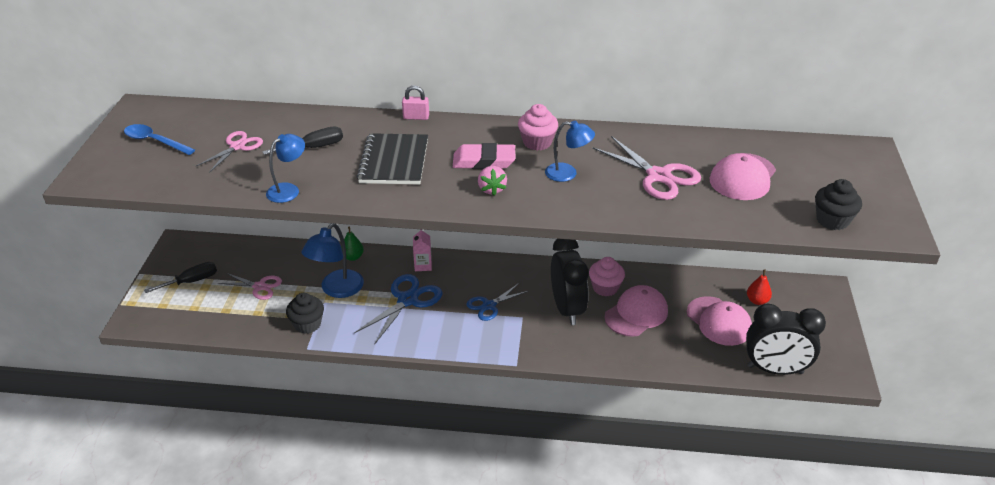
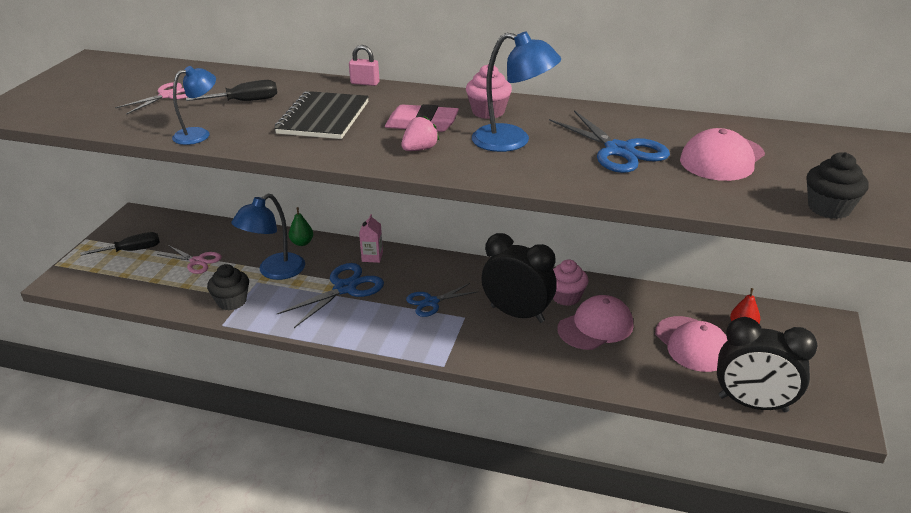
camera: 10 degrees right, 5 degrees down
(154, 141) = (88, 86): blue spoon -> none
(491, 189) = (419, 149): pink strawberry -> pink strawberry turned 135 degrees counterclockwise
(567, 309) = (517, 314): black clock -> black clock turned 60 degrees counterclockwise
(568, 173) = (512, 141): blue lamp -> blue lamp, size x1.56
(658, 176) = (619, 151): pink scissors -> blue scissors

